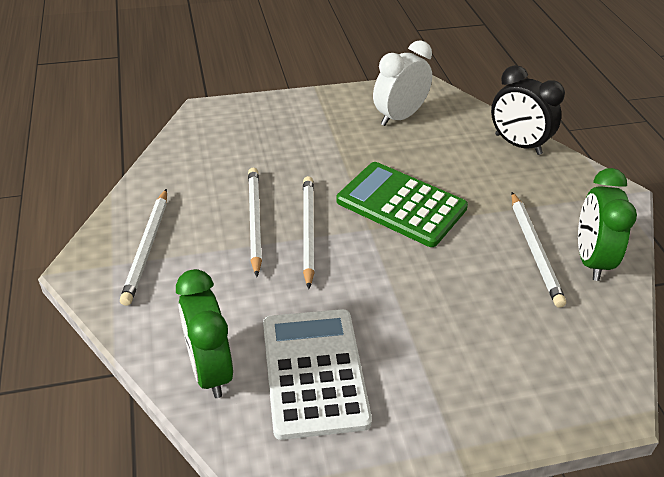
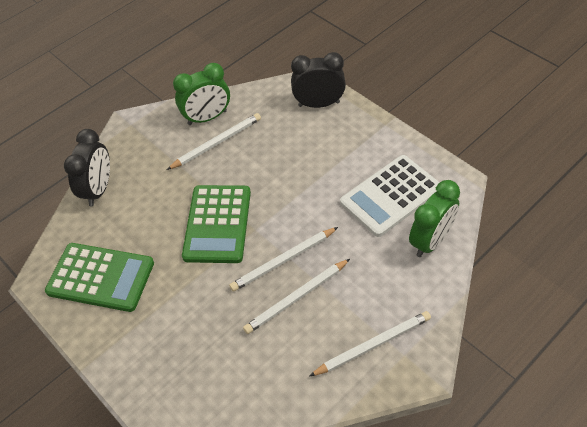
camera: 115 degrees left, 10 degrees up
(399, 117) = (101, 277): white clock -> green calculator
(554, 388) = (319, 104): none -> black clock

